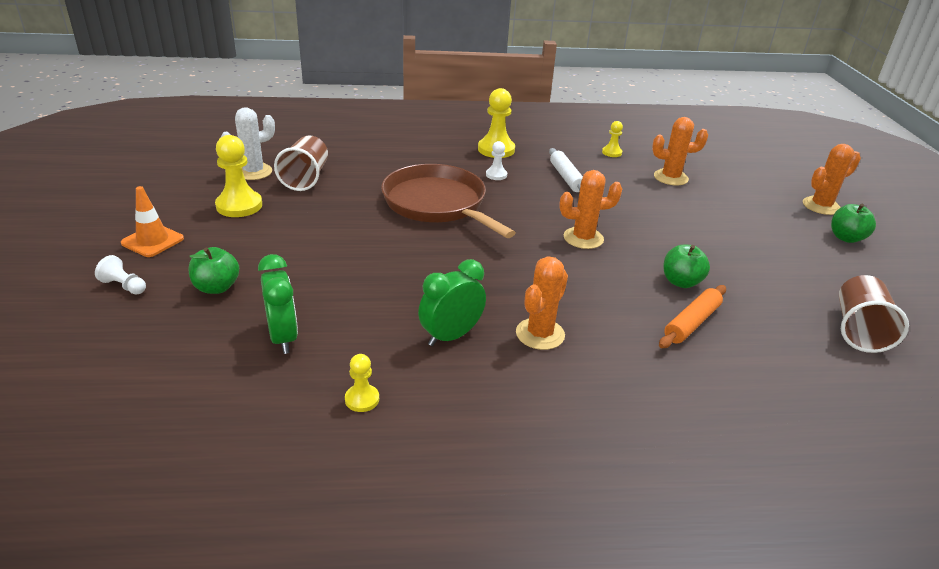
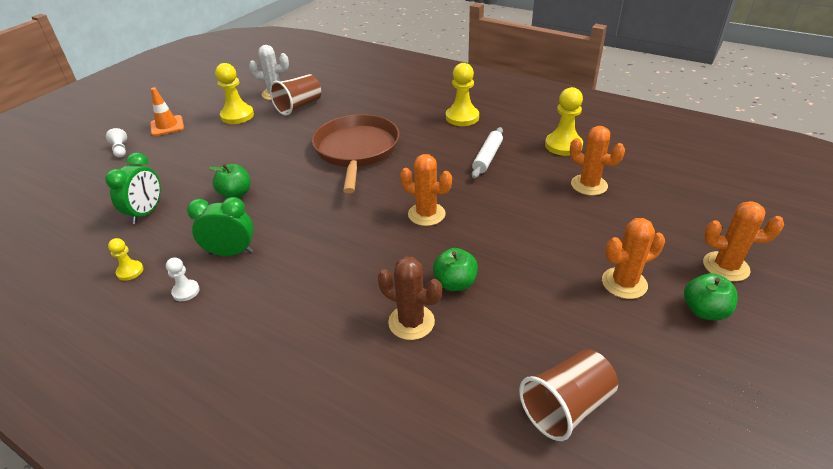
camera: 40 degrees right, 5 degrees up
(217, 287) = (158, 167): green apple -> green apple (236, 194)
(496, 175) = (432, 139): white pawn -> white pawn (186, 291)
(540, 334) = (286, 277): orange cactus -> orange cactus (624, 283)
(611, 152) = (563, 145): yellow pawn -> yellow pawn, size x1.85
(692, 323) = (411, 322): orange rolling pin -> brown cactus

